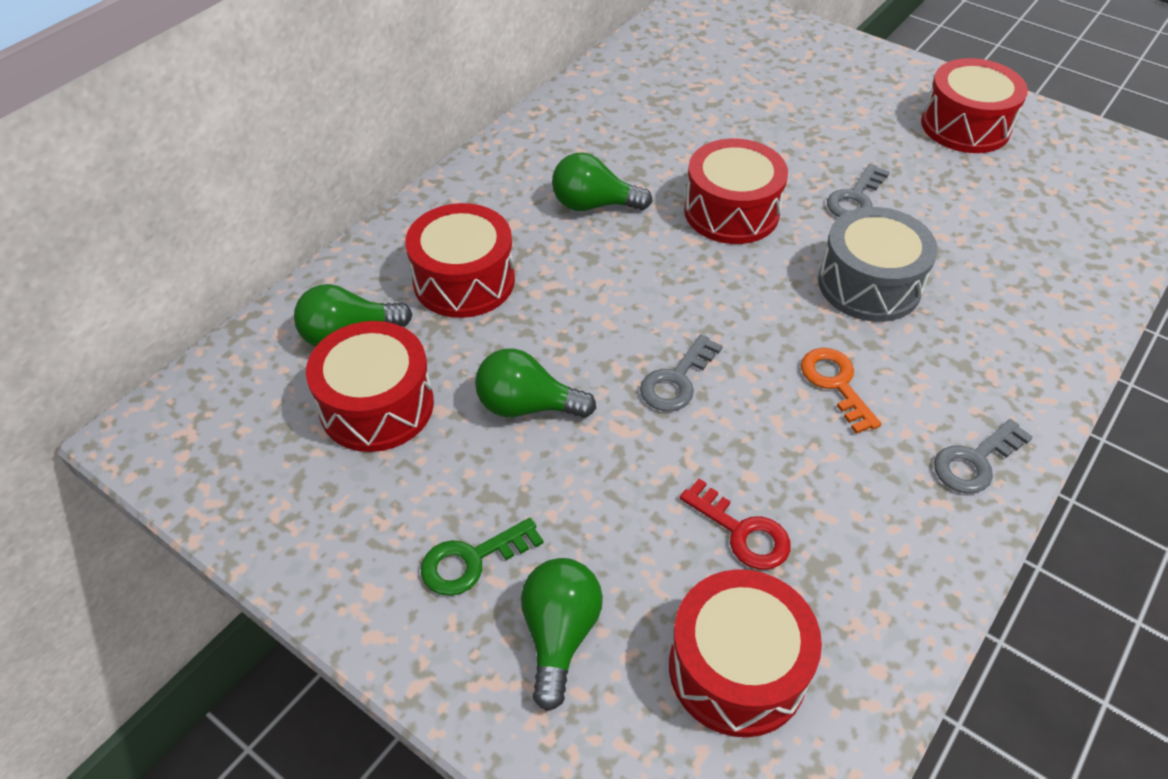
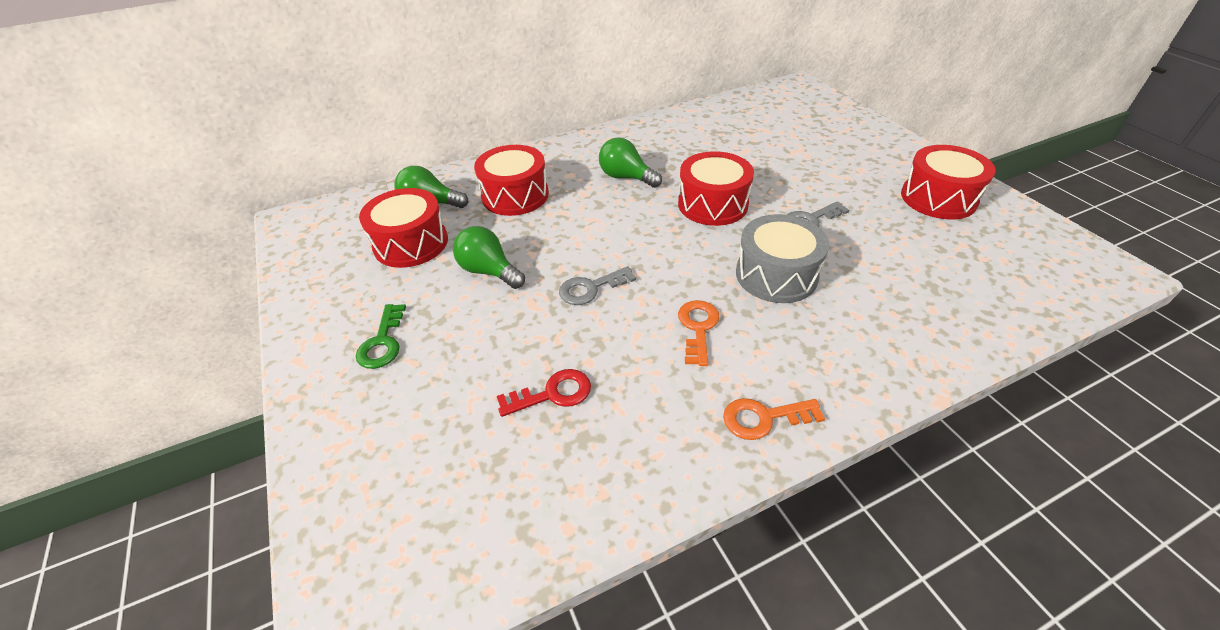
camera: 30 degrees right, 5 degrees down
(472, 560) = (382, 342): green key -> green key turned 90 degrees counterclockwise
(560, 634) = (390, 405): green light bulb -> none
(737, 668) = (474, 477): red drum -> none
(742, 532) = (552, 394): red key -> red key turned 90 degrees counterclockwise
(975, 461) = (764, 418): grey key -> orange key

